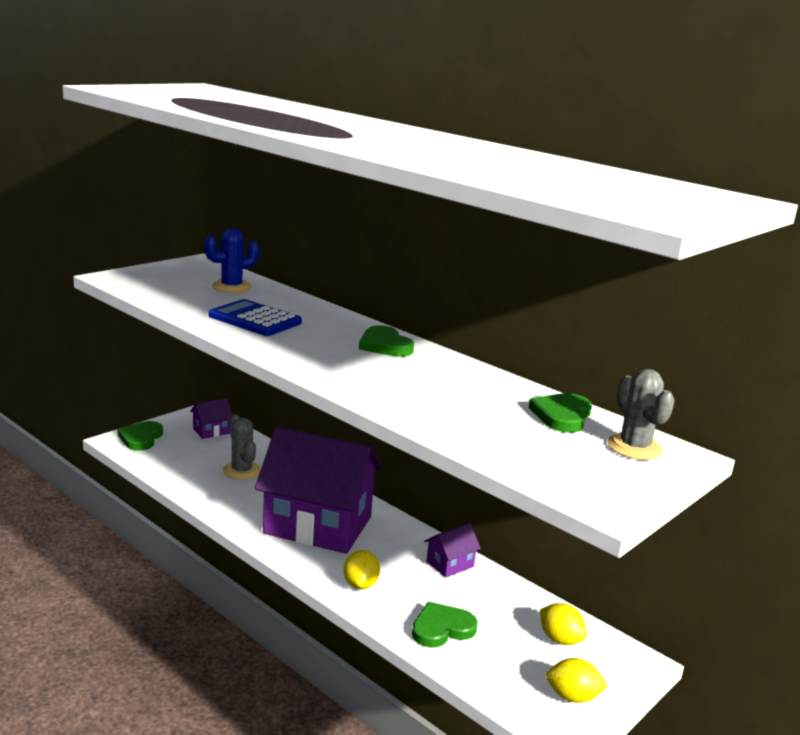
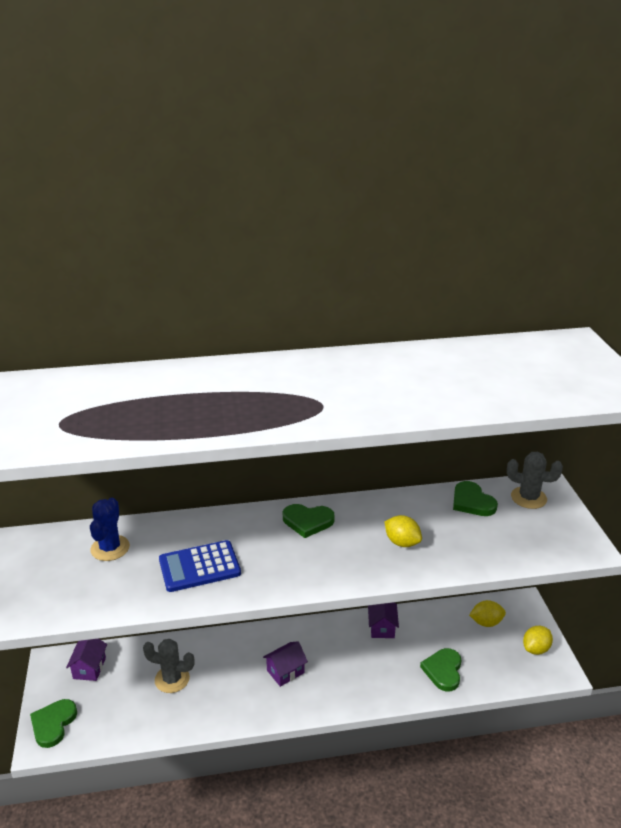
camera: 50 degrees left, 10 degrees up
(141, 438) = (53, 724): green heart -> green heart turned 60 degrees clockwise
(318, 525) = (285, 671): purple house -> purple house, size x0.40
(360, 584) = (372, 686): yellow lemon -> yellow lemon (402, 542)

